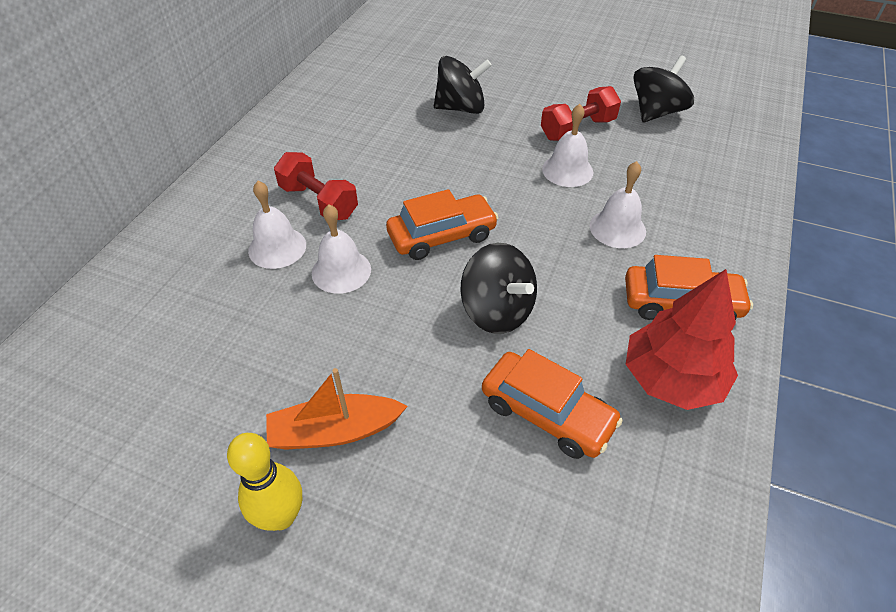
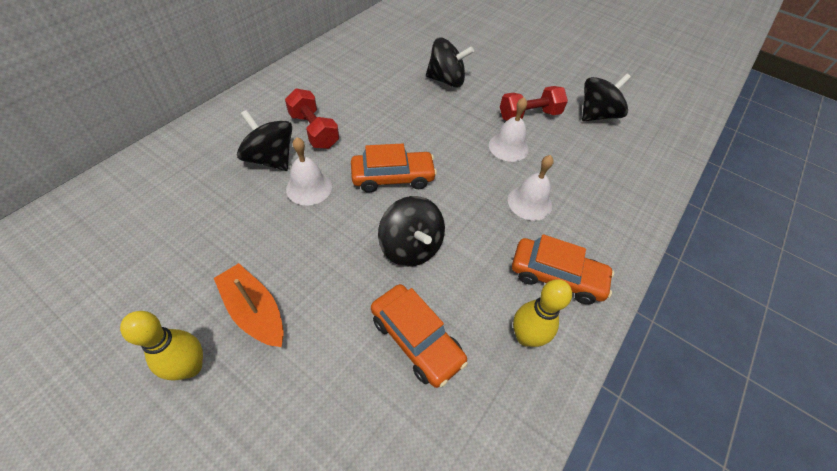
camera: 10 degrees right, 5 degrees up
(277, 247) = (271, 159): white bell -> black spinning top
(334, 431) = (255, 311): orange boat -> orange boat turned 45 degrees clockwise
(672, 378) = (525, 337): red tree -> yellow bowling pin

